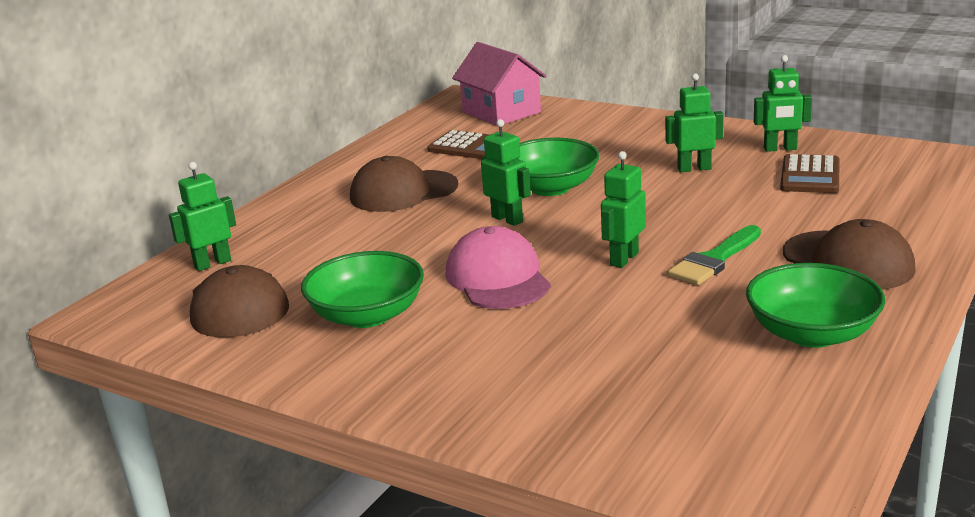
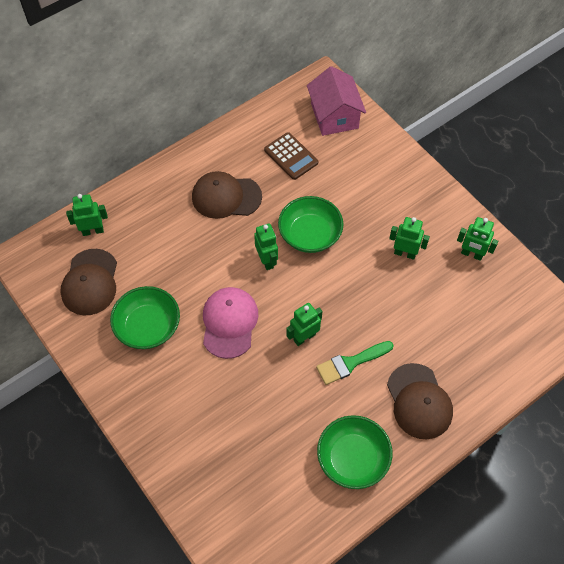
camera: 20 degrees right, 35 degrees up
(810, 175) = (466, 297): brown calculator -> none

